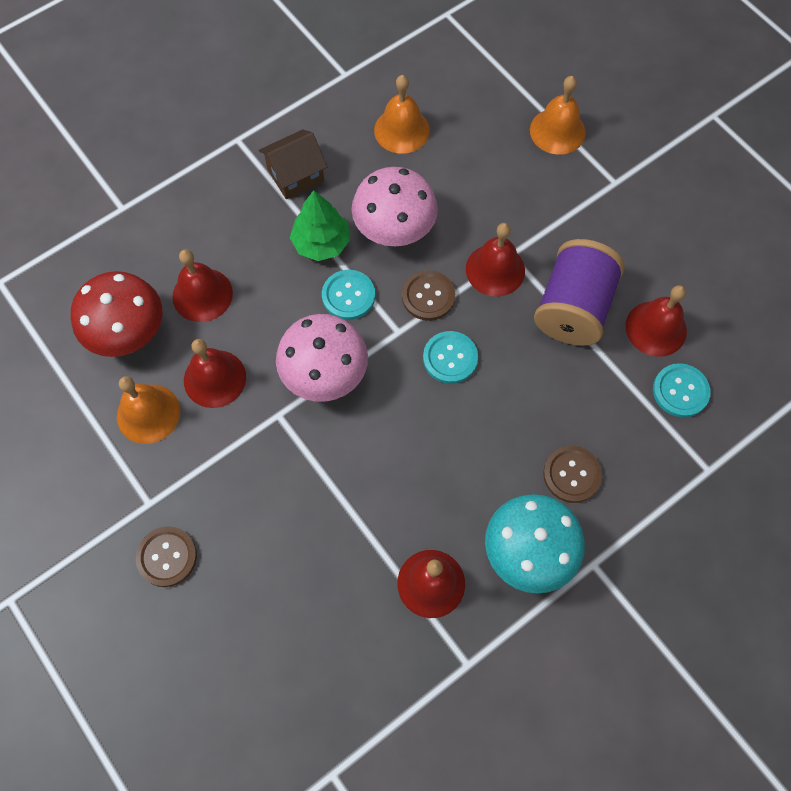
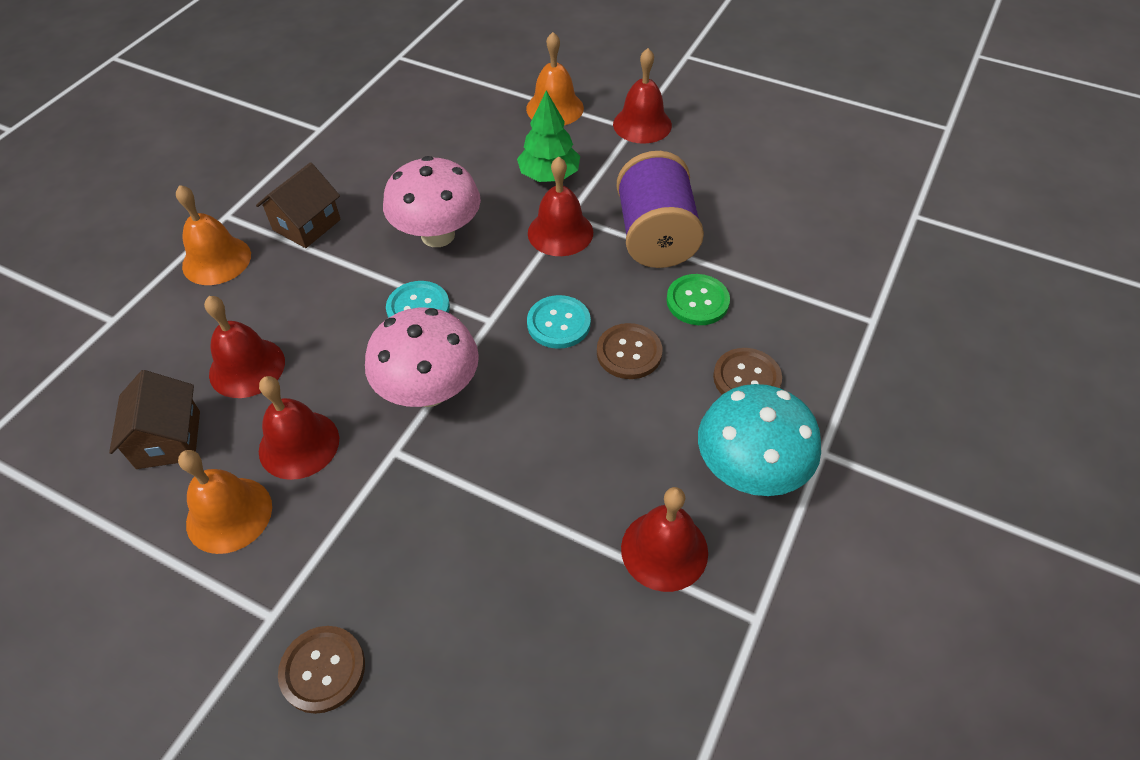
camera: 25 degrees left, 15 degrees down
(128, 333) = (168, 439): red mushroom -> brown house
(321, 243) = (364, 272): green tree -> green tree (549, 175)
(401, 130) = (401, 154): orange bell -> orange bell (216, 260)
(428, 296) = (505, 278): brown button -> brown button (629, 352)
(572, 387) = (697, 301): none -> green button
(656, 328) = (744, 224): red bell -> red bell (642, 124)
(680, 391) = (801, 266): turquoise button -> none

